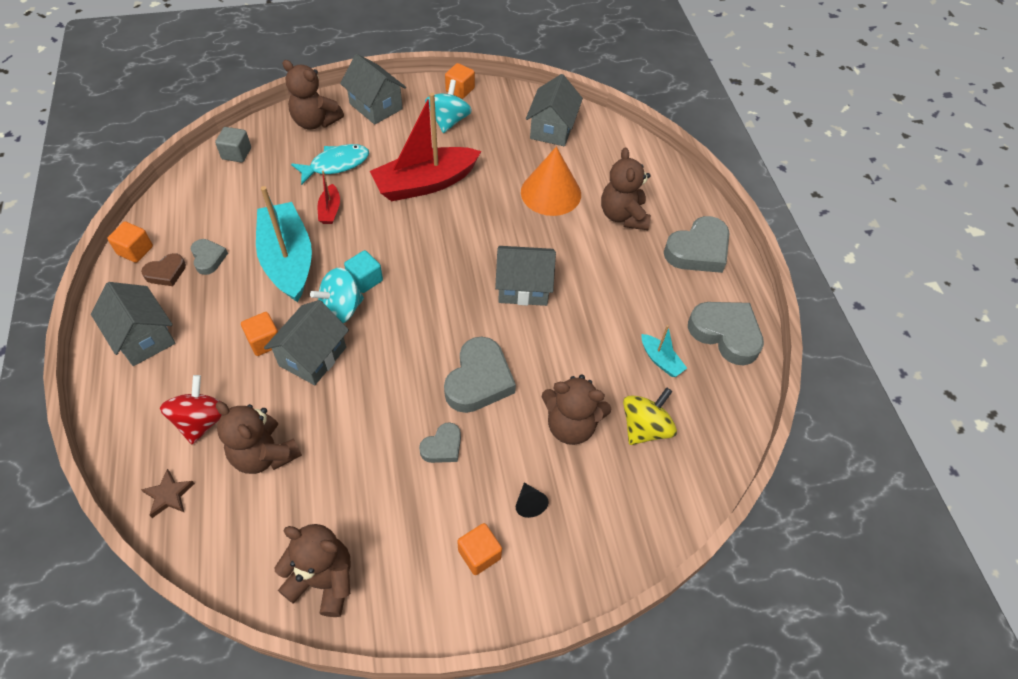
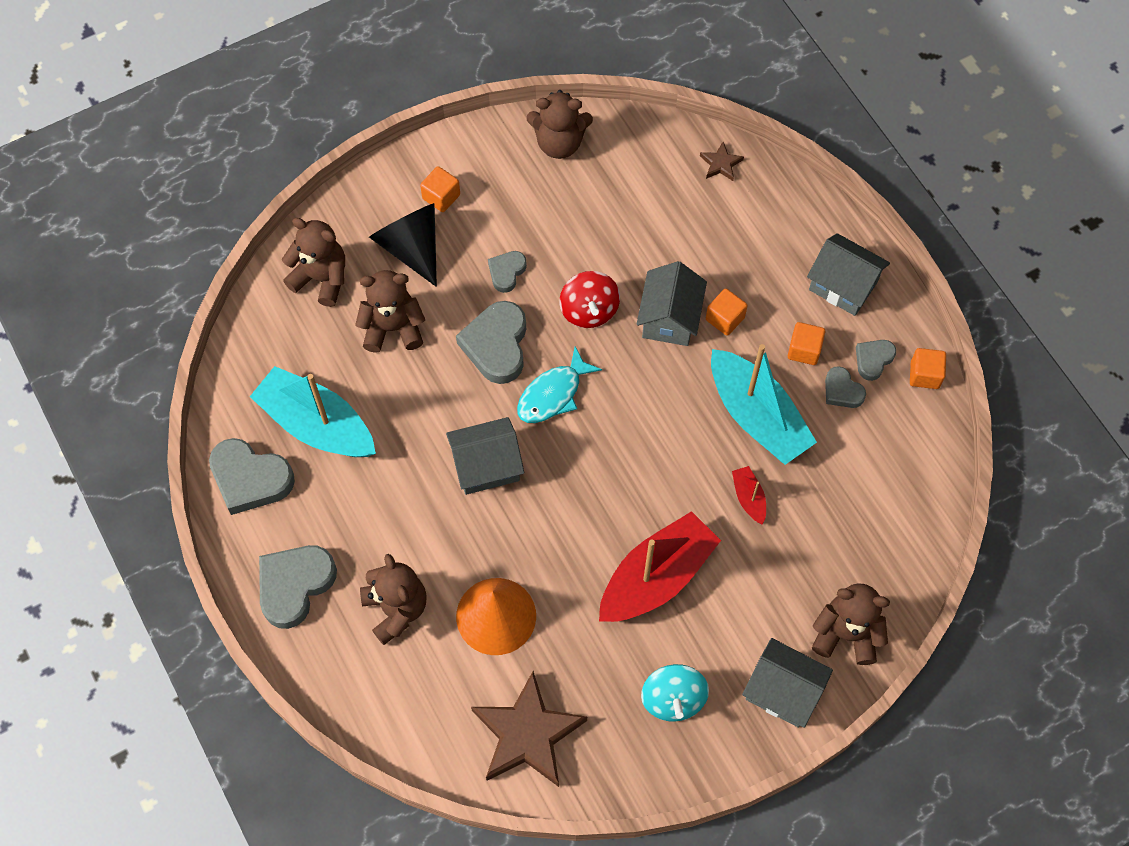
camera: 165 degrees right, 10 degrees up
(166, 273) = (873, 360): brown heart -> grey heart
(202, 421) = (734, 229): red spinning top -> red spinning top (589, 310)
(236, 153) = (909, 545): grey cube -> none
(264, 454) = (661, 218): brown teddy bear -> brown teddy bear (321, 278)
(336, 164) = (780, 569): turquoise fish -> turquoise fish (553, 394)
(341, 309) = (669, 377): turquoise spinning top -> none
(365, 280) = (662, 419): turquoise cube -> none
(460, 90) = (683, 768): orange cube -> orange cube (804, 350)
(529, 504) = (411, 247): black cone -> black cone, size x2.39
(552, 129) = (527, 734): grey house -> brown star
(645, 428) = (320, 347): yellow spinning top -> none
(660, 360) = (317, 424): turquoise boat -> turquoise boat, size x2.28

